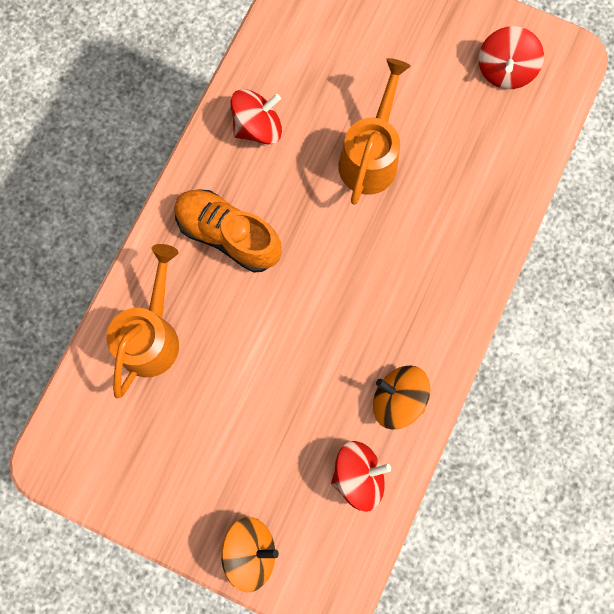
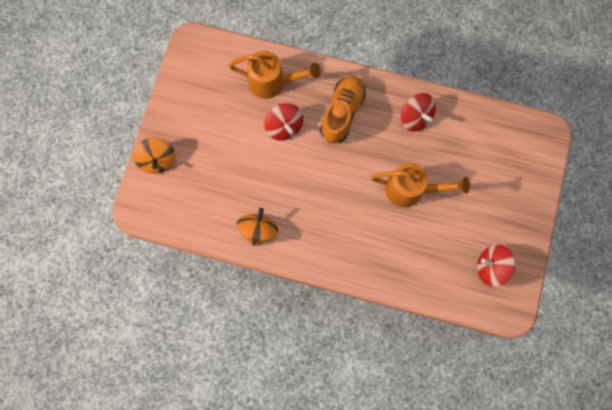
camera: 80 degrees right, 0 degrees up
(358, 476) = (209, 213): red spinning top -> red spinning top (284, 127)

